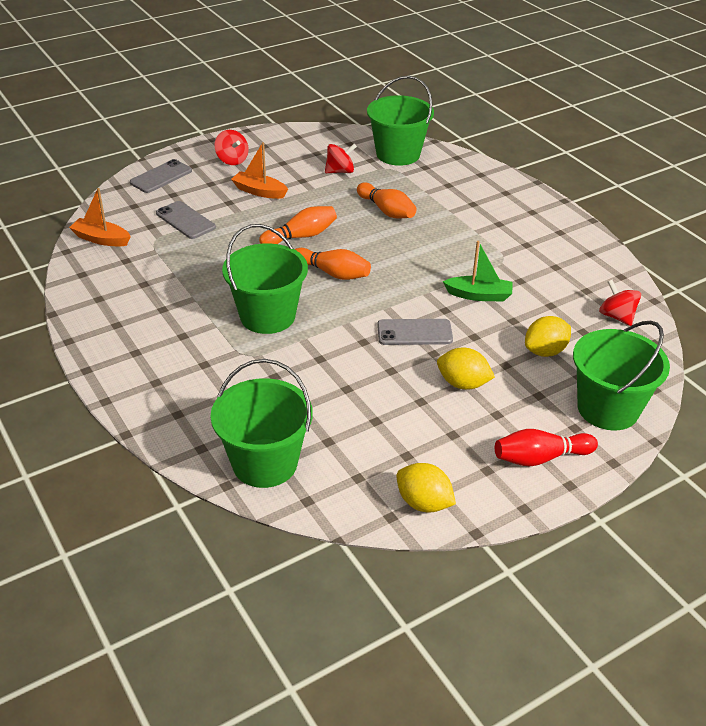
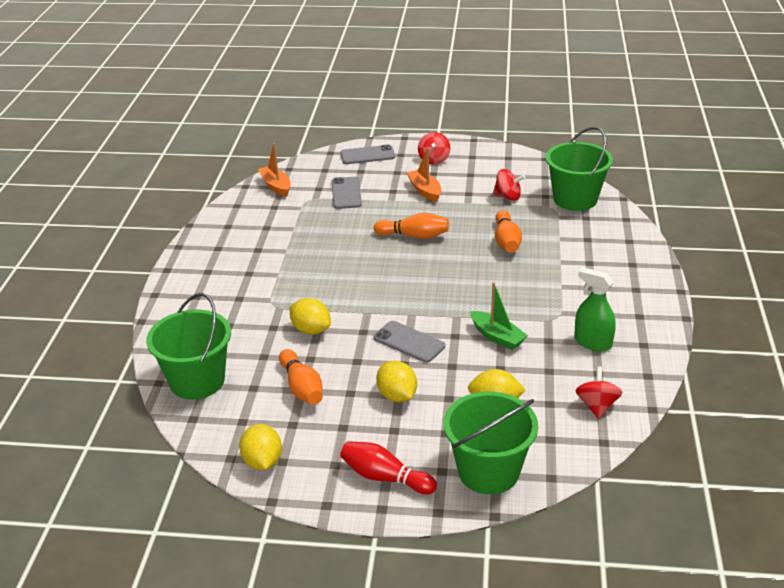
camera: 40 degrees right, 5 degrees down
(267, 316) = (319, 284): green bucket -> none
(314, 362) = (311, 330): none -> yellow lemon
(332, 273) = (403, 272): orange bowling pin -> orange bowling pin (302, 387)
(553, 268) = (592, 342): none -> green spray bottle

